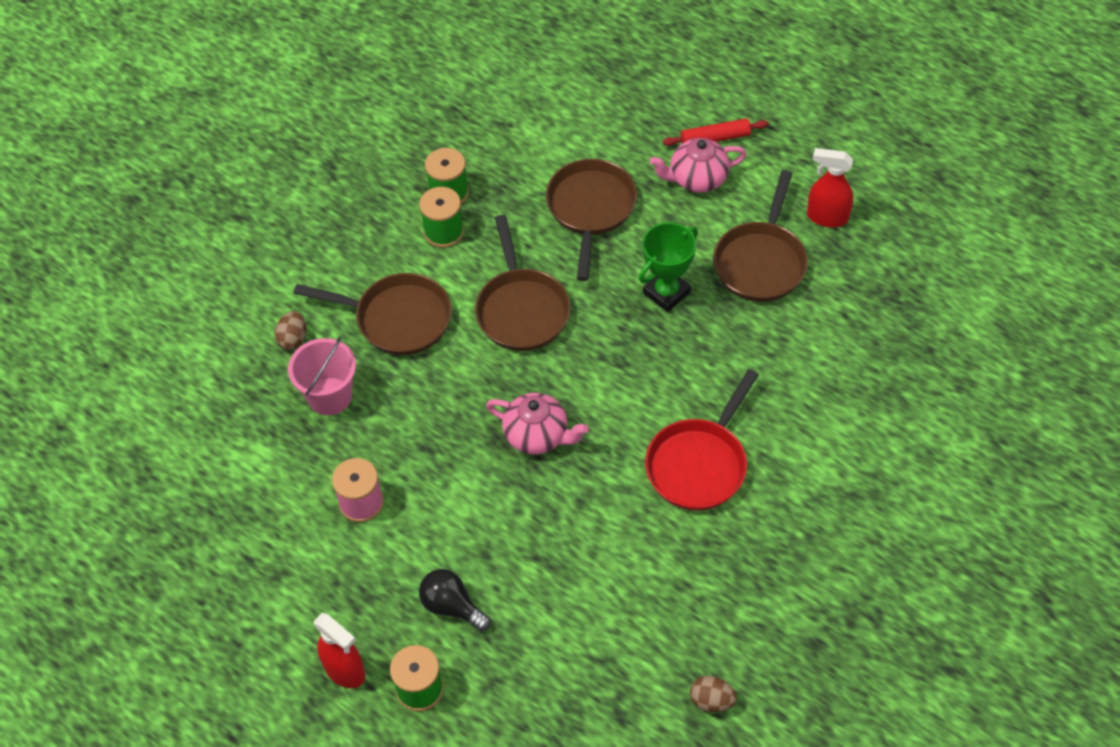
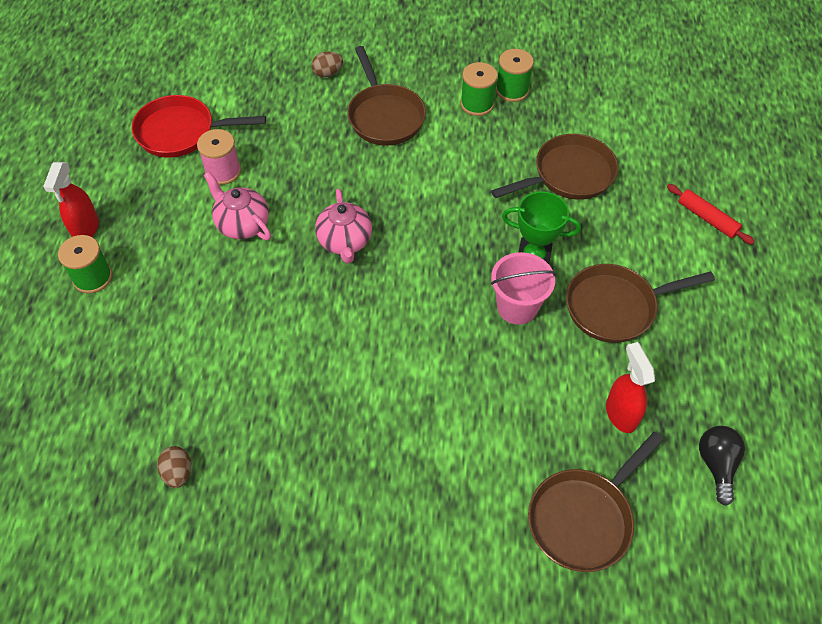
camera: 55 degrees right, 0 degrees up
(330, 396) = (296, 113): pink bucket -> pink bucket (517, 307)
(452, 606) = (169, 263): black light bulb -> black light bulb (716, 465)
(521, 309) = (446, 179): brown pan -> brown pan (583, 518)
(697, 178) = (657, 226): pink teapot -> pink teapot (242, 224)
(699, 464) = (391, 357): red pan -> red pan (181, 132)
(826, 217) = (701, 332): red spray bottle -> red spray bottle (620, 414)

